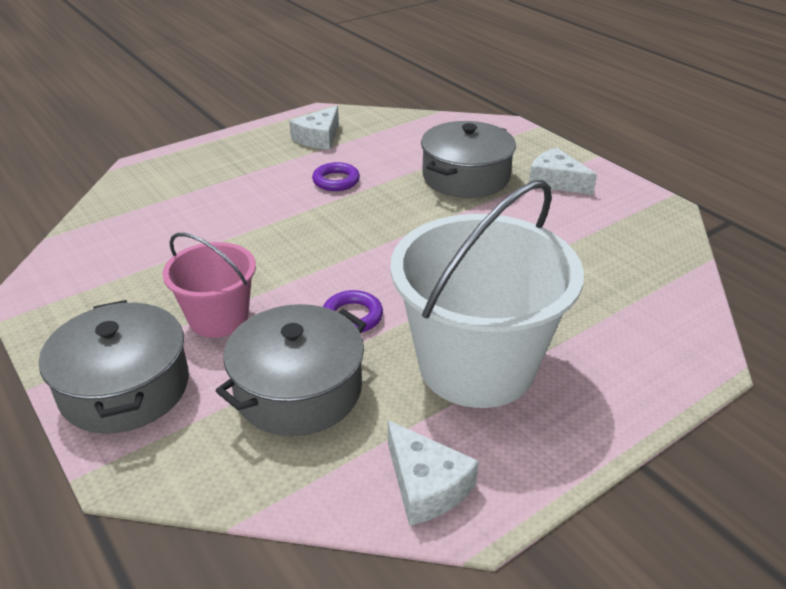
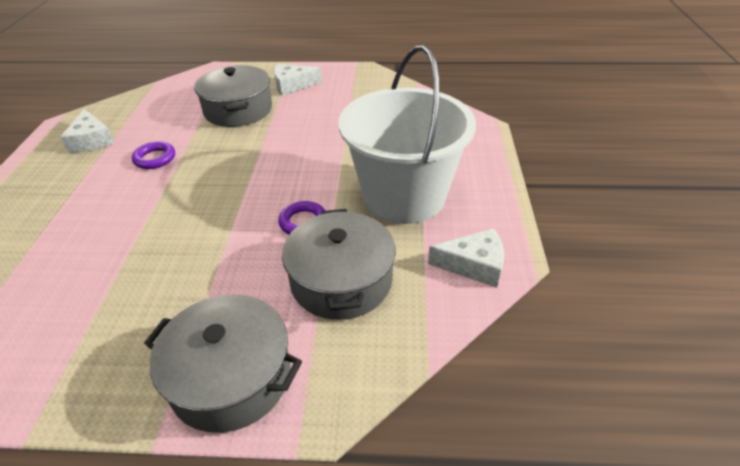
camera: 50 degrees left, 5 degrees up
(218, 318) = (220, 287): pink bucket -> none

